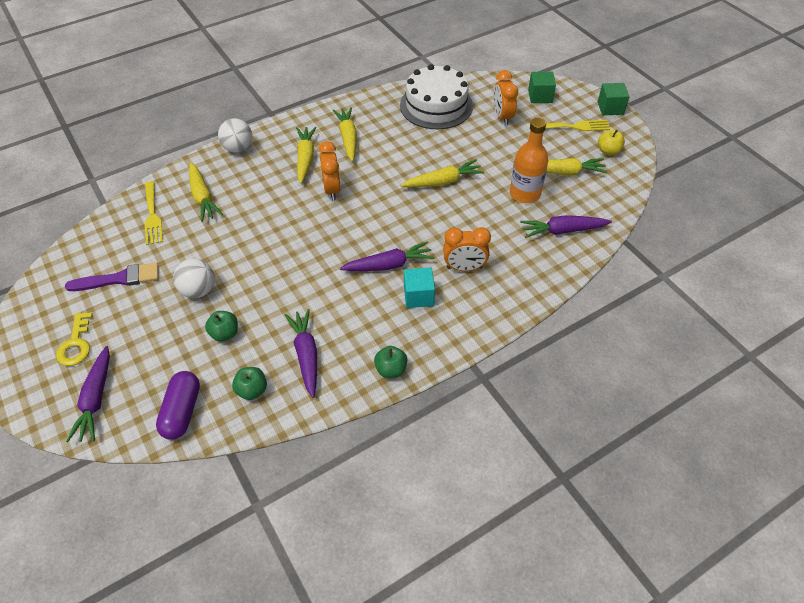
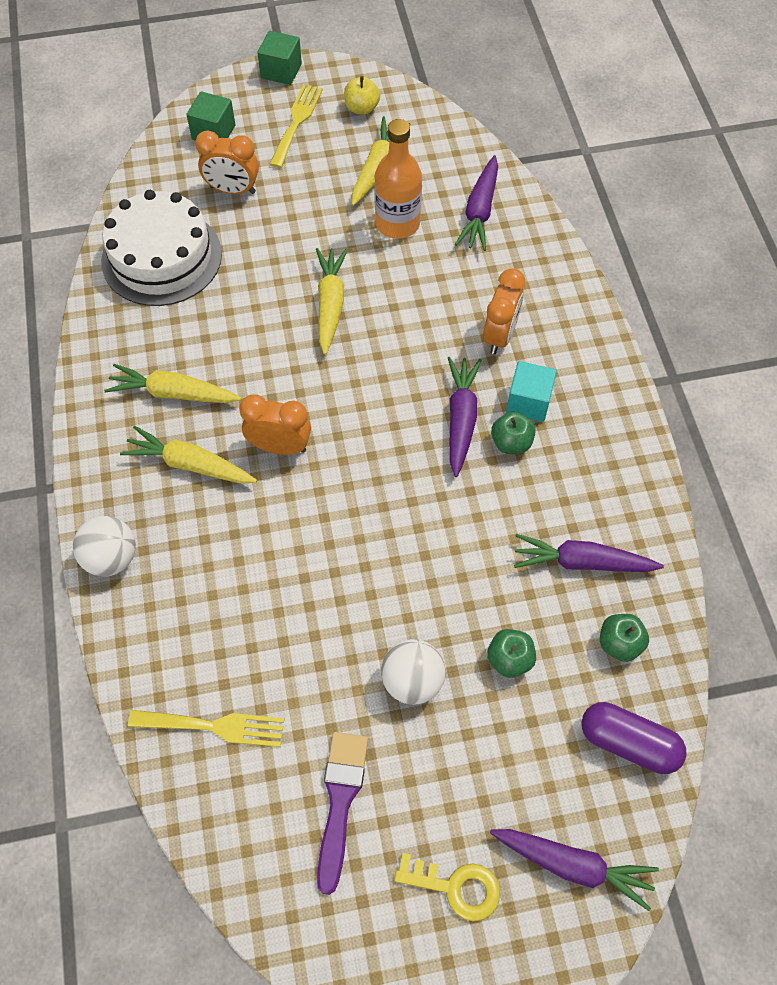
camera: 70 degrees left, 10 degrees up
(203, 197) = (206, 637): yellow carrot -> none
(391, 369) = (635, 470): green apple -> green apple (511, 442)

